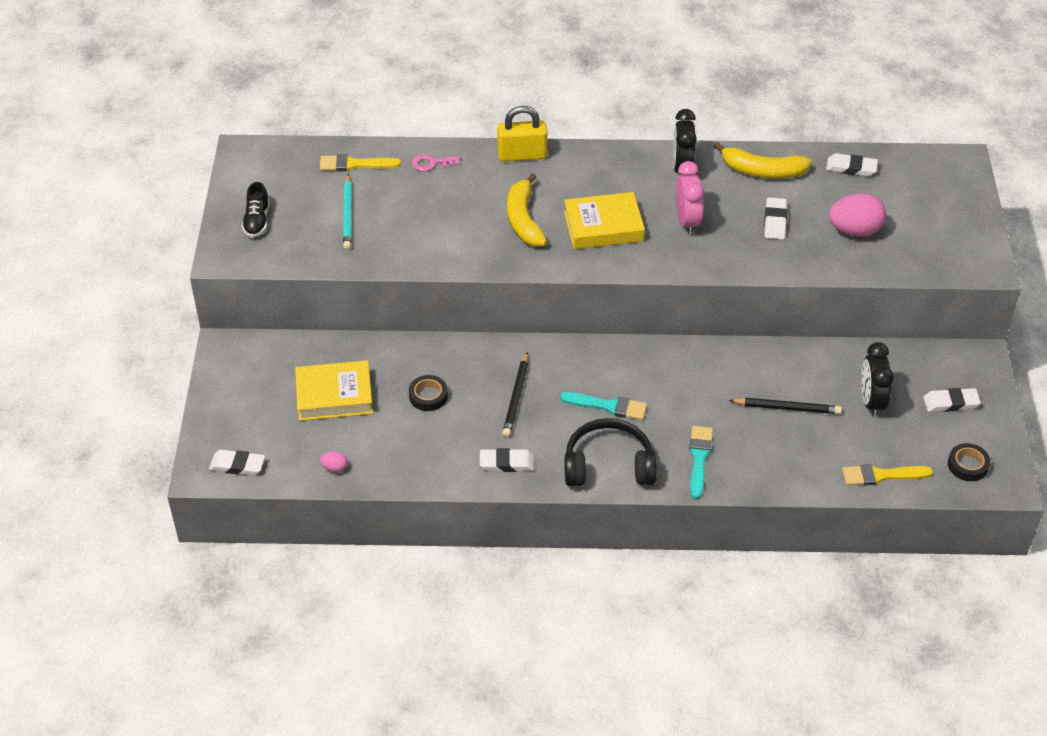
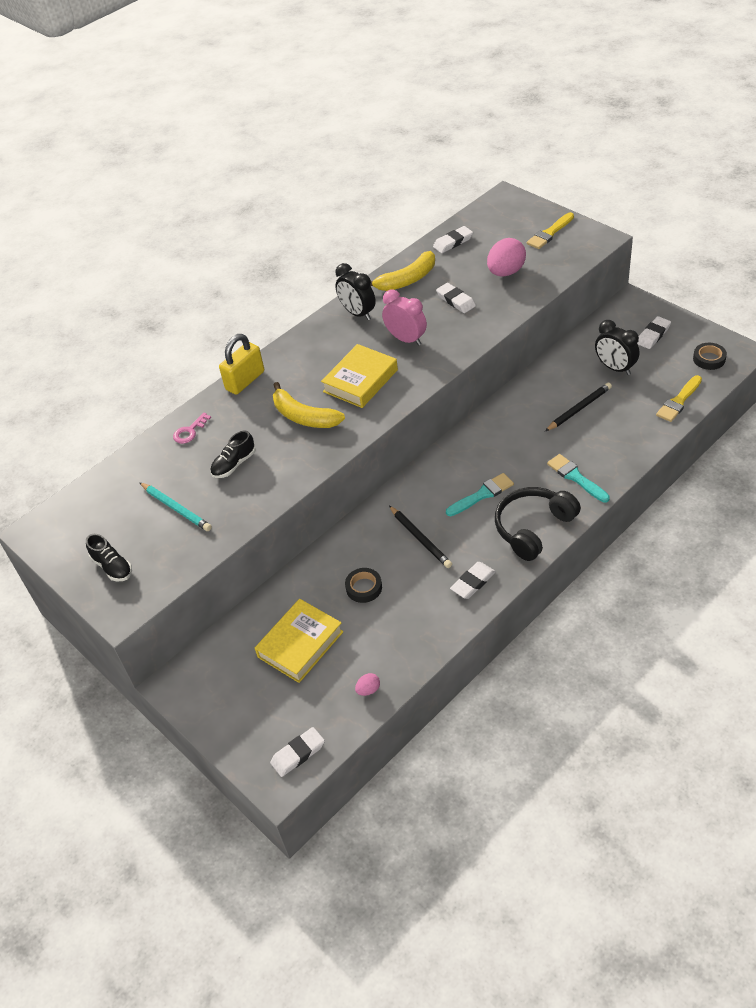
camera: 40 degrees left, 0 degrees up
(355, 164) = (134, 474): yellow brush -> yellow brush (549, 233)
(427, 215) = (234, 464): none -> black shoe

